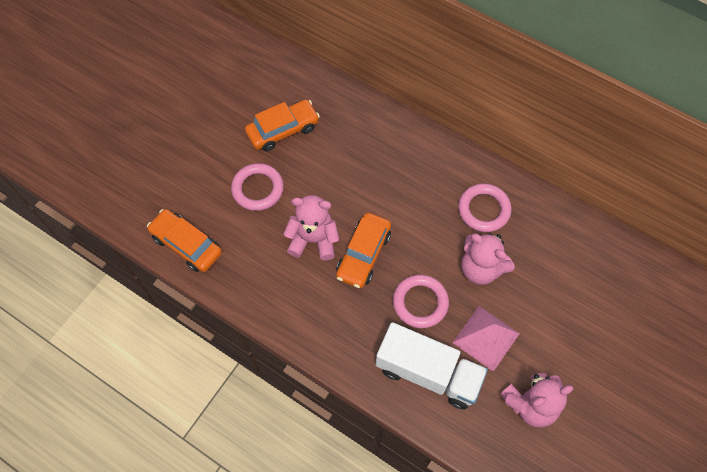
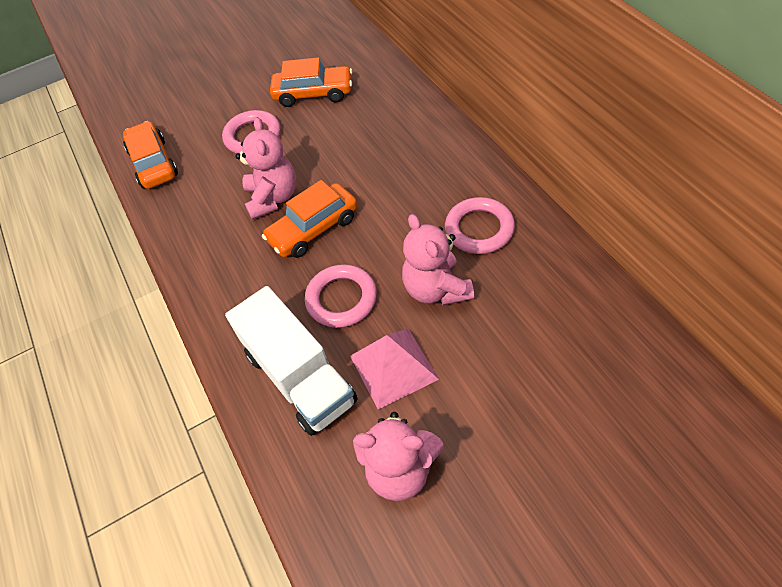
camera: 35 degrees right, 10 degrees down
(313, 240) = (273, 198): pink teddy bear -> pink teddy bear turned 45 degrees clockwise

